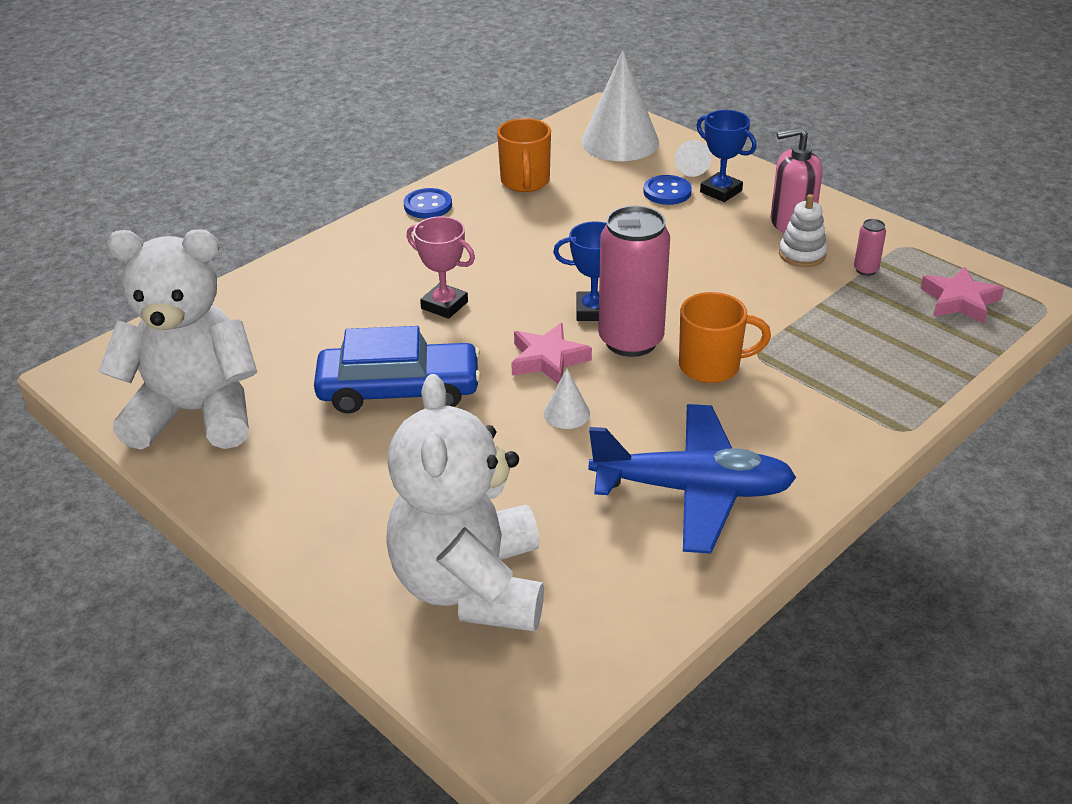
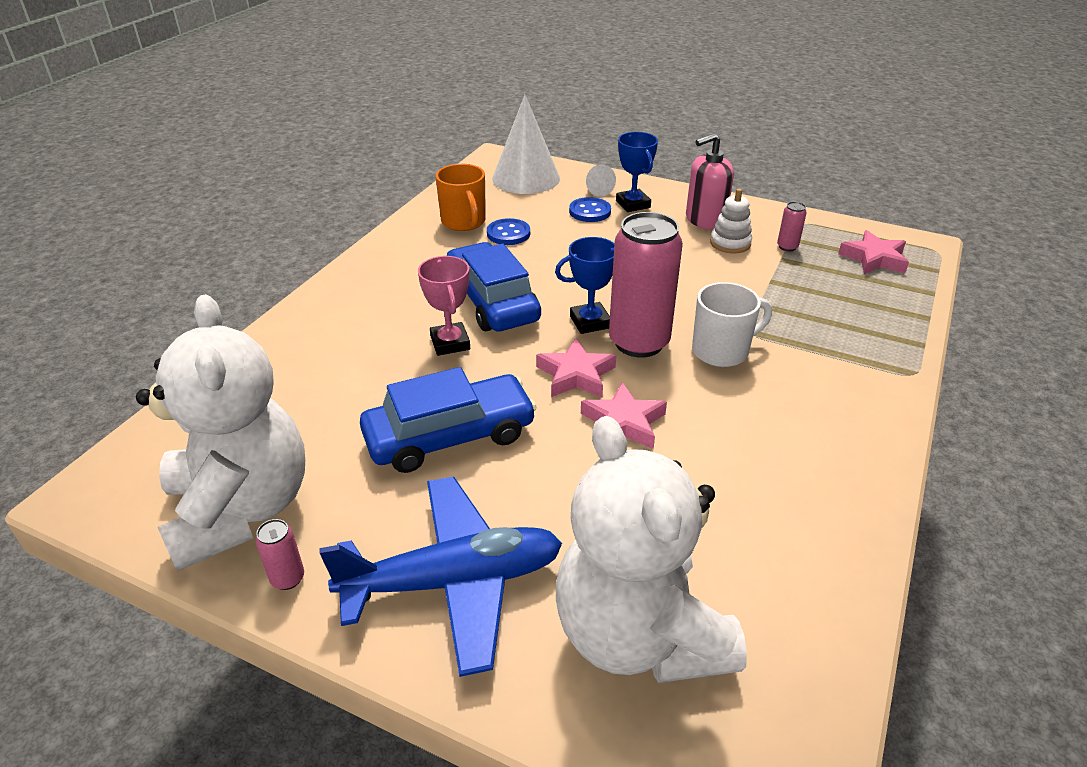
camera: 20 degrees left, 0 degrees up
(196, 412) = (240, 509): white teddy bear -> white teddy bear turned 90 degrees clockwise
(210, 474) = (287, 578): none -> pink can
(428, 205) = (386, 256): blue button -> blue button (508, 234)
(444, 305) = (450, 343): pink trophy -> pink trophy turned 60 degrees clockwise
(508, 271) = (492, 301): none -> blue car
(566, 413) = (623, 423): white cone -> pink star
(692, 490) = (783, 471): blue plane -> blue plane (453, 582)
(711, 366) = (722, 351): orange mug -> white mug
(721, 191) = (633, 204): blue trophy -> blue trophy turned 45 degrees clockwise

